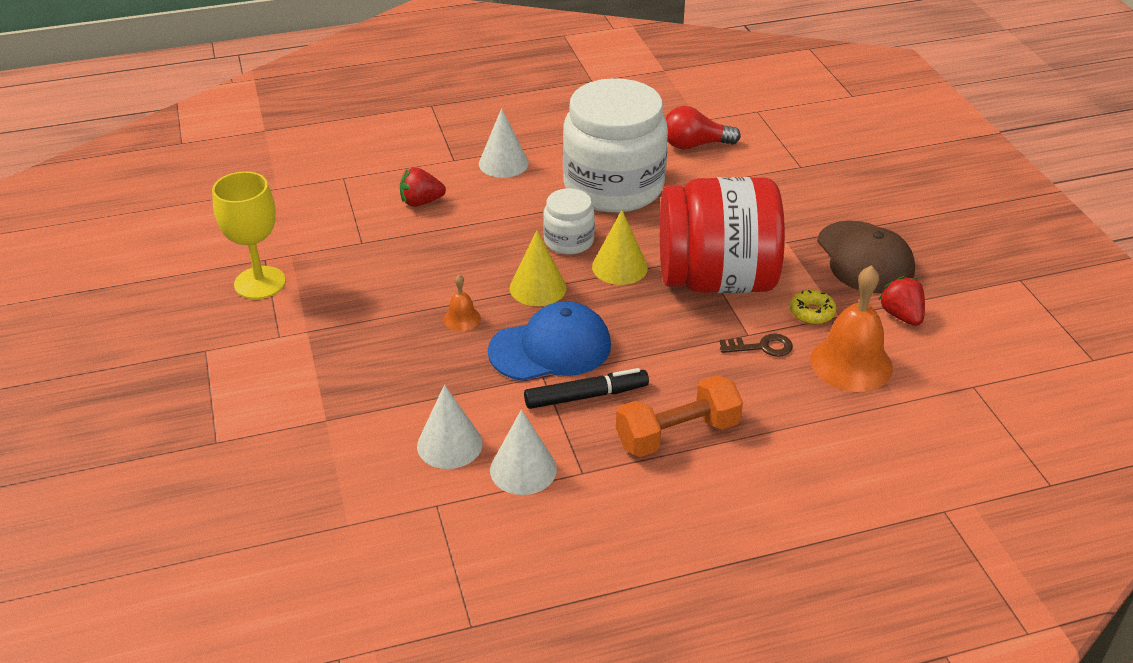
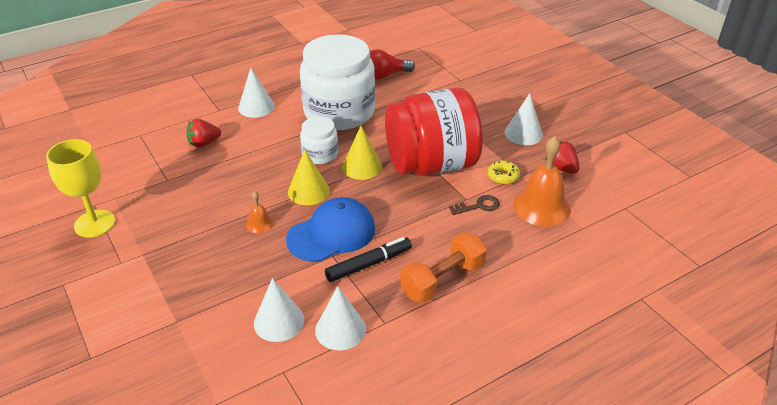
camera: 15 degrees left, 0 degrees up
(864, 258) = (523, 134): brown cap -> white cone

